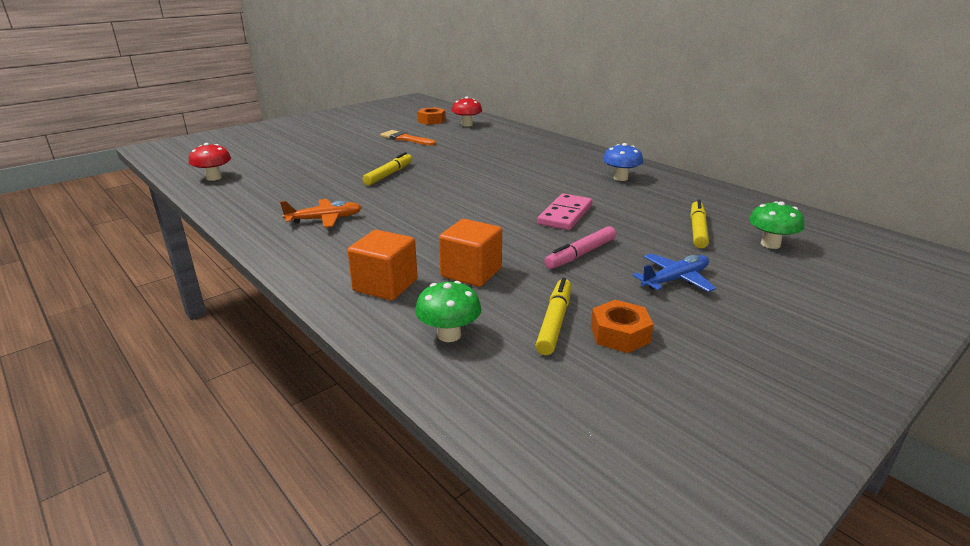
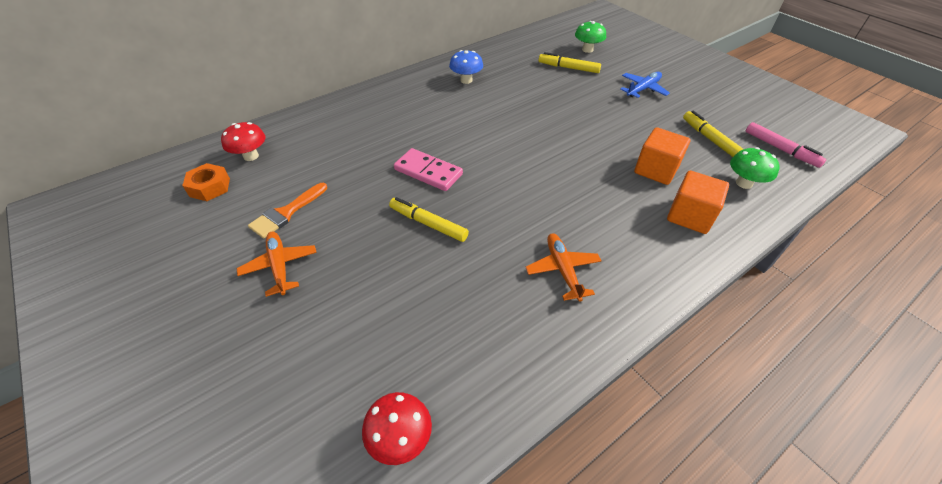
camera: 85 degrees left, 20 degrees up
(355, 142) = (280, 266): none -> orange plane
(554, 322) = (710, 139): yellow marker -> yellow marker turned 45 degrees clockwise
(565, 215) = (545, 116): pink domino -> pink domino (428, 172)
(580, 254) = (614, 118): pink marker -> pink marker (780, 149)
(620, 334) = (714, 118): orange nut -> none
(675, 280) = (643, 89): blue plane -> blue plane turned 75 degrees clockwise

